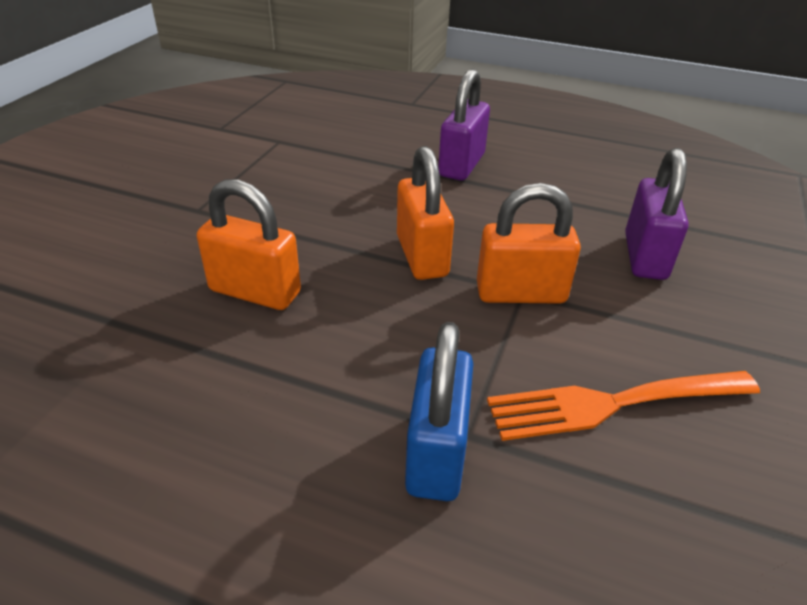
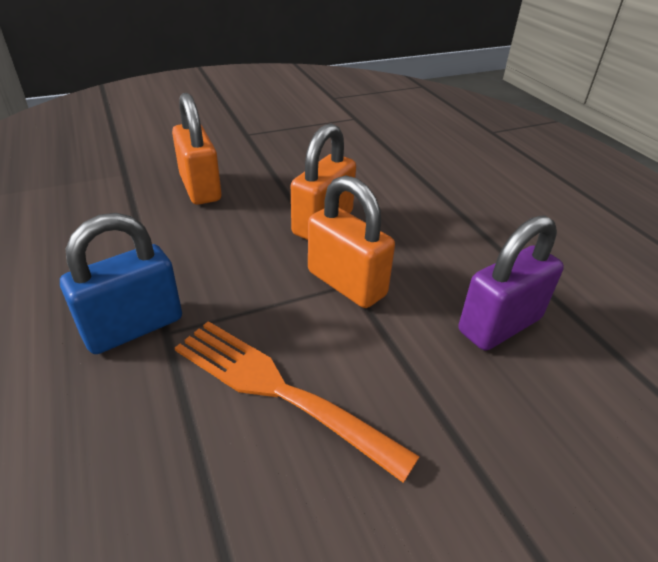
camera: 45 degrees right, 0 degrees up
(461, 165) = (456, 185): purple padlock -> none

